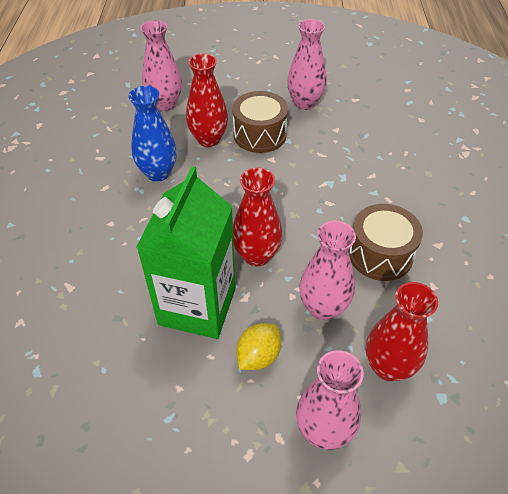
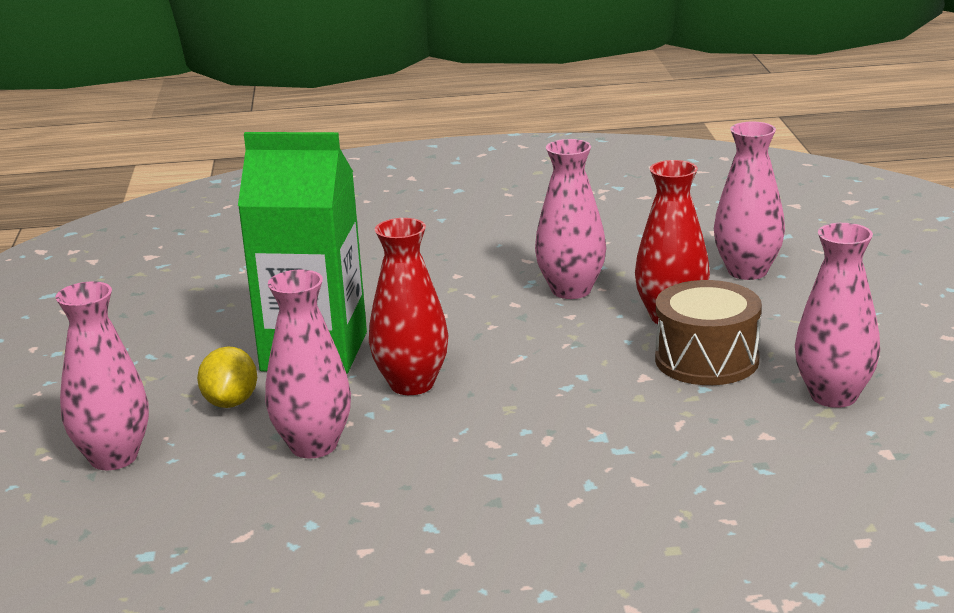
camera: 85 degrees right, 25 degrees down
(158, 173) = (571, 290): blue vase -> pink vase
(258, 356) = (231, 402): yellow lemon -> yellow lemon turned 60 degrees clockwise
(380, 254) = (430, 494): brown drum -> none
(388, 366) = (205, 505): red vase -> none

